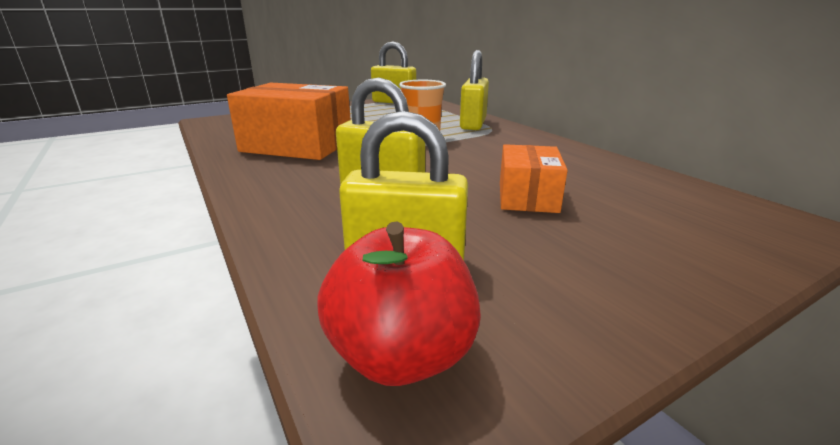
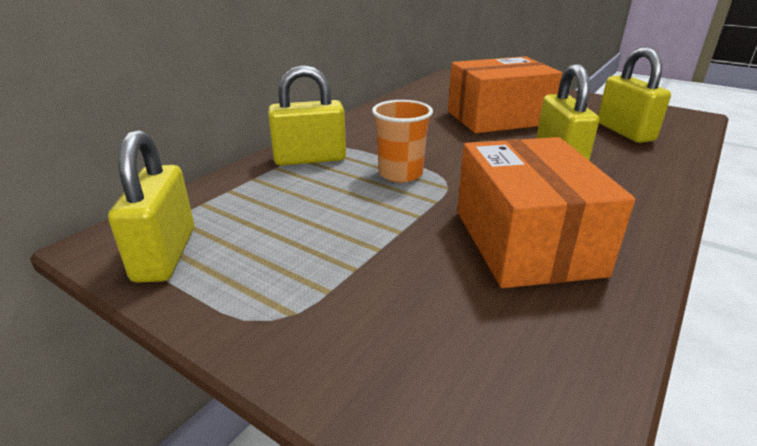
camera: 115 degrees left, 5 degrees up
(402, 355) = (672, 121): red apple -> none
(527, 196) = (498, 118): orange box -> orange box, size x1.73

